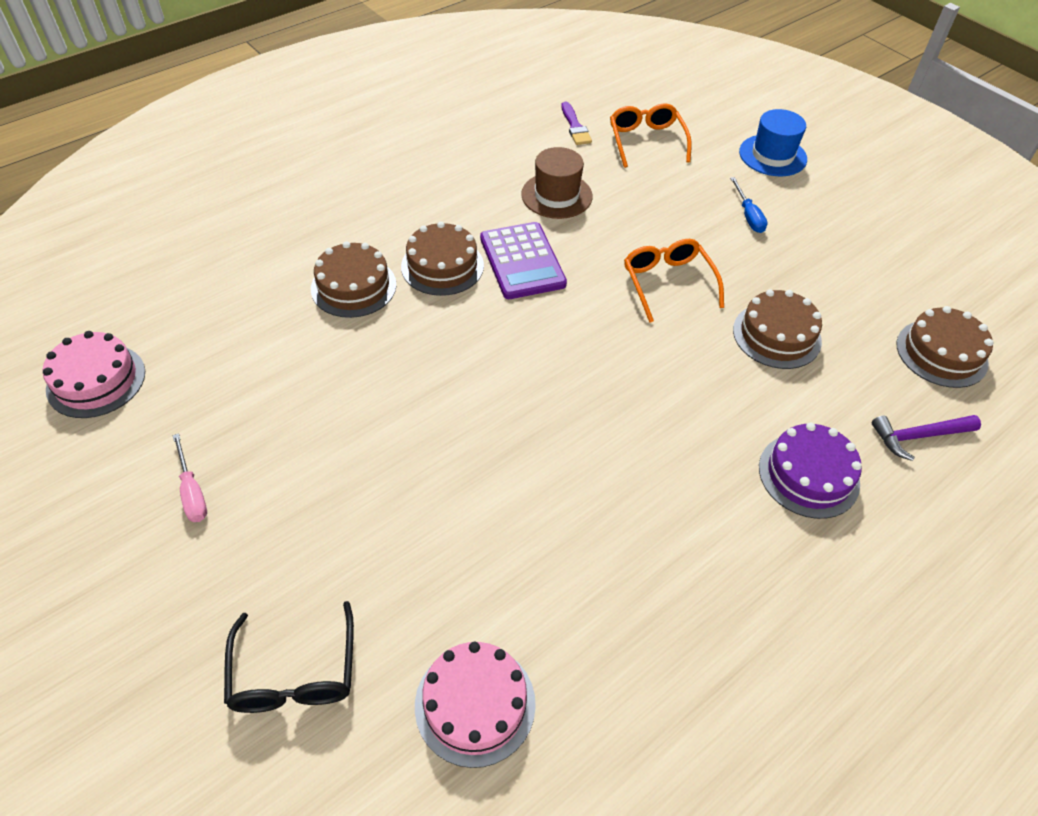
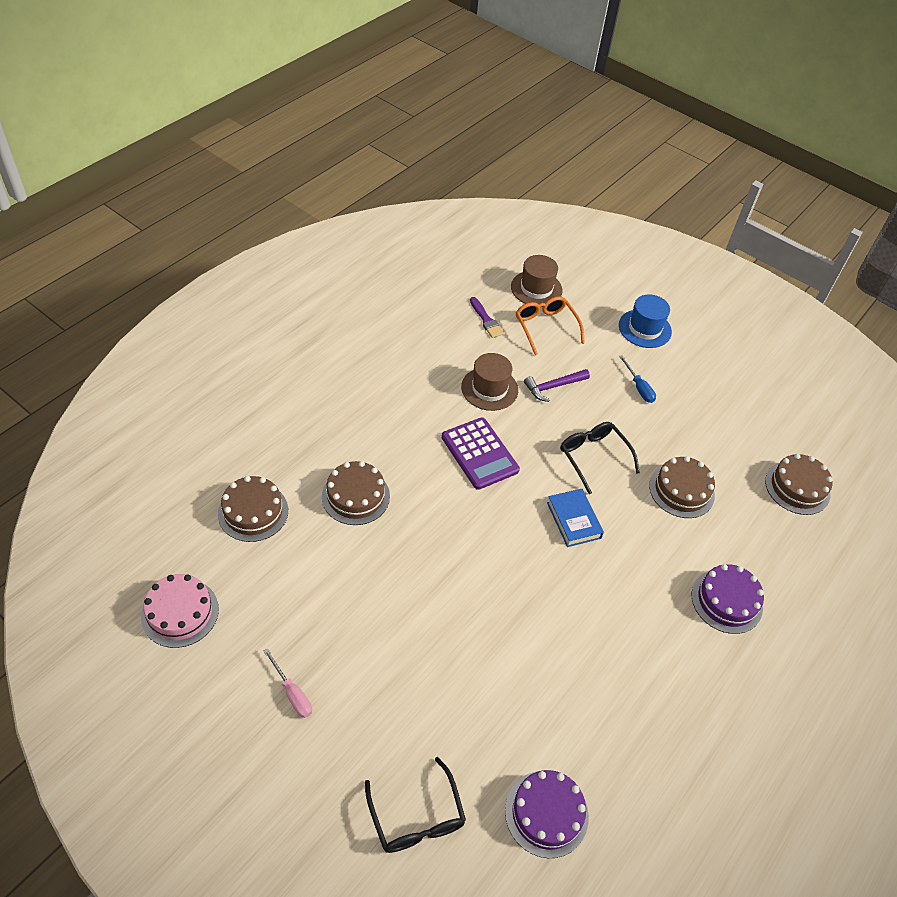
camera: 15 degrees left, 0 degrees up
(442, 266) = (419, 467): brown cake -> brown cake (253, 512)
(475, 704) = (546, 813): pink cake -> purple cake
(621, 349) = (573, 520): none -> blue book
(646, 102) = (536, 288): none -> brown hat
(668, 283) = (593, 457): orange glasses -> black glasses
(918, 436) = (793, 558): purple hammer -> purple hammer (553, 387)

